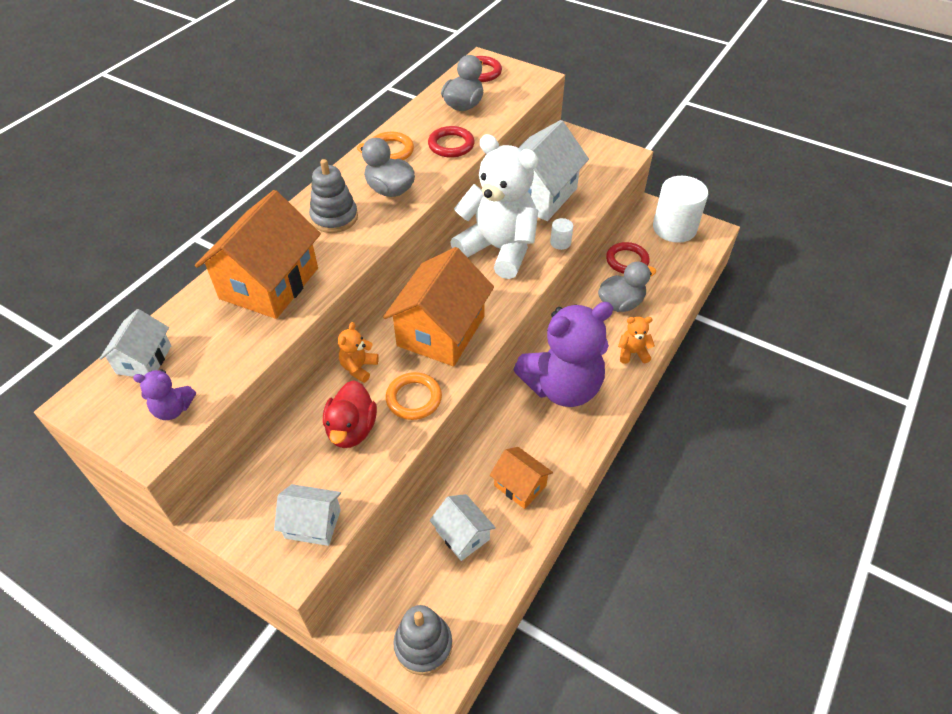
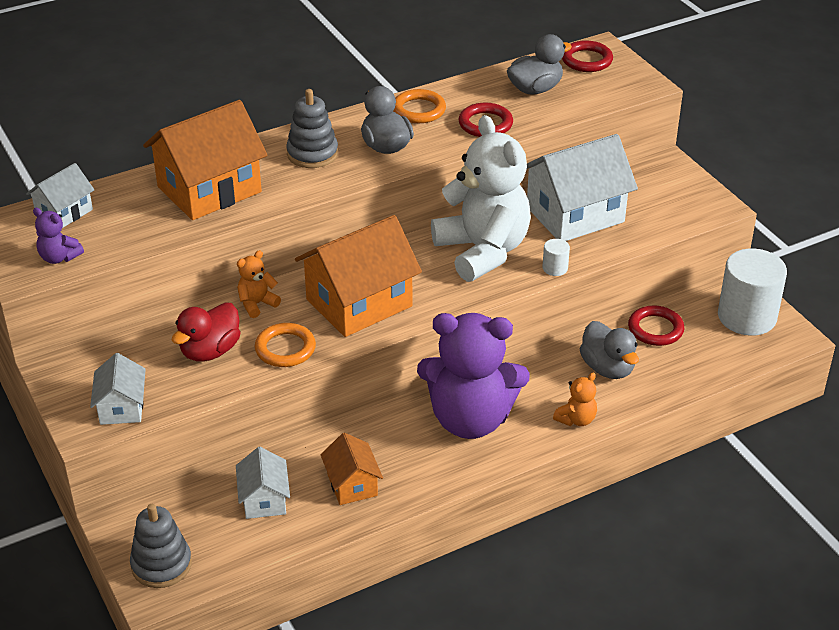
camera: 30 degrees right, 10 degrees down
(313, 523) = (121, 407): white house -> white house turned 45 degrees clockwise
(620, 303) = (607, 368): grey duck -> grey duck turned 60 degrees clockwise
(632, 353) = (576, 419): orange teddy bear -> orange teddy bear turned 105 degrees clockwise

